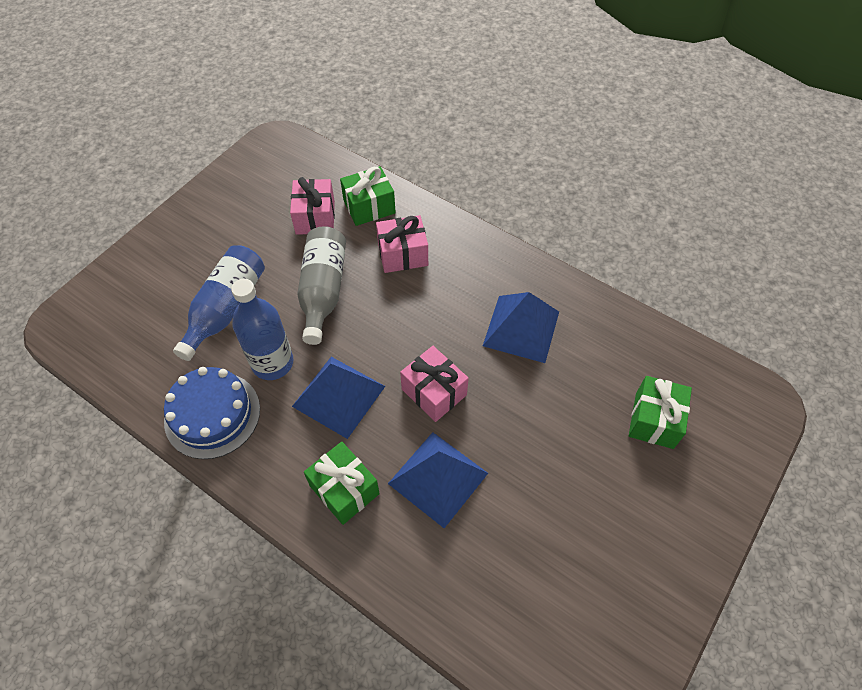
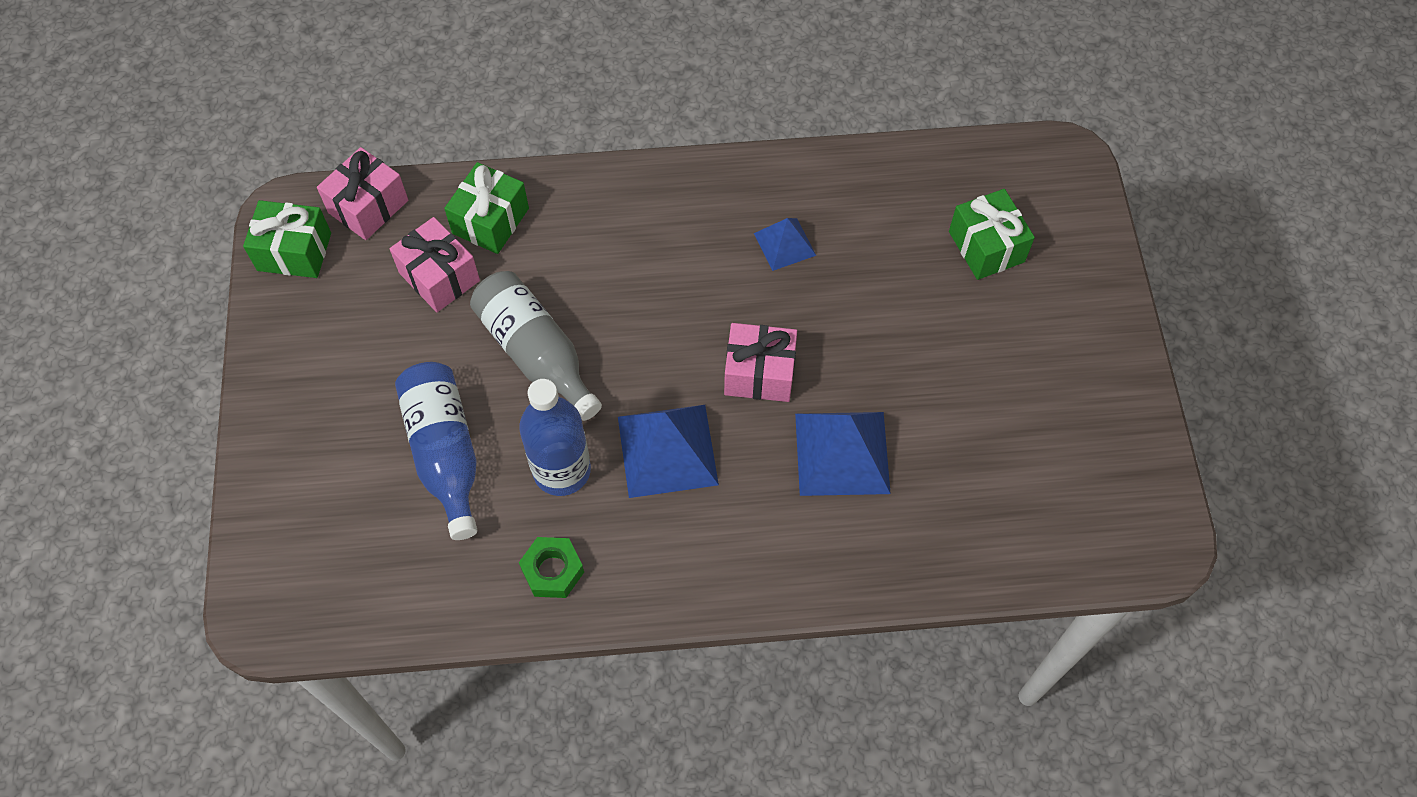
camera: 40 degrees left, 5 degrees up
(212, 414) = (552, 571): blue cake -> green nut
(344, 489) = (764, 534): green gift -> green gift (294, 251)
(403, 254) = (584, 250): pink gift -> pink gift (368, 206)
(521, 328) = (784, 244): blue pyramid -> blue pyramid, size x0.57

